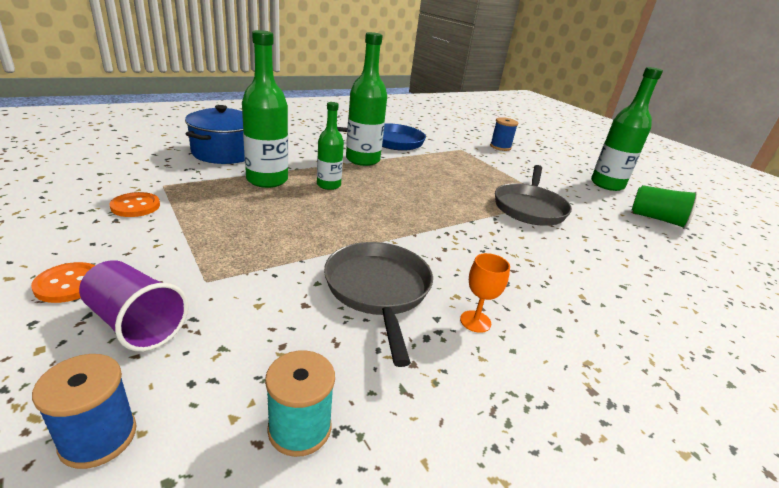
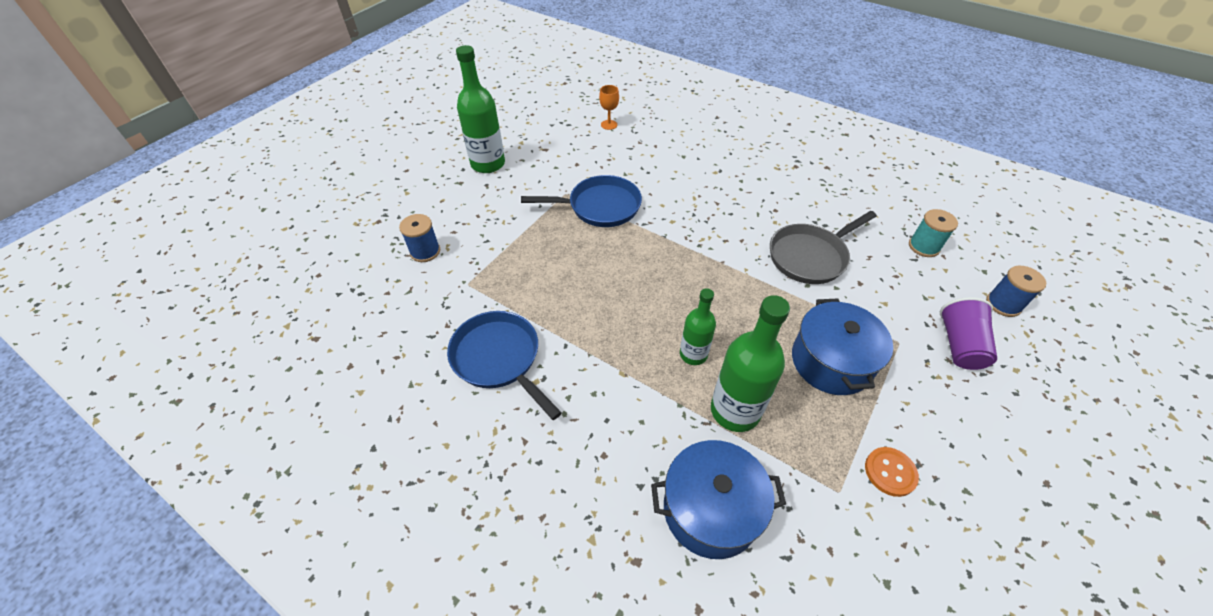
camera: 110 degrees left, 20 degrees up
(69, 284) = (985, 410): orange button -> none
(245, 231) = (831, 362): none -> blue pot
(362, 160) = (595, 358): green bottle -> none
(475, 321) = (790, 210): orange goblet -> orange goblet (609, 125)
(529, 207) = (599, 207): grey pan -> blue pan
(657, 219) = (550, 138): green cup -> none

